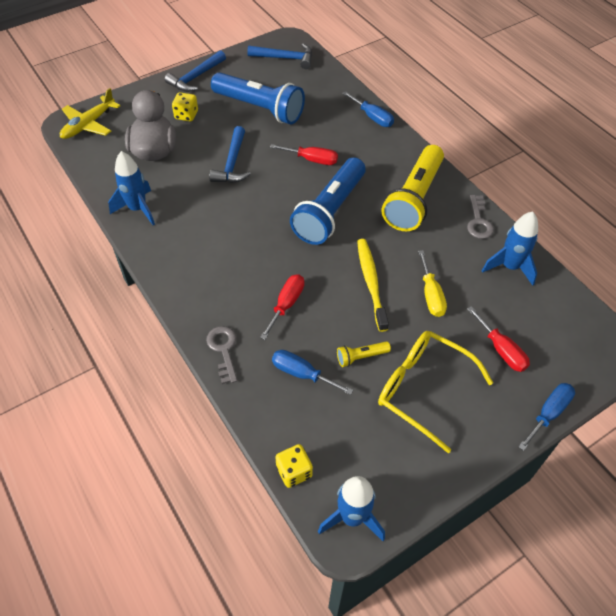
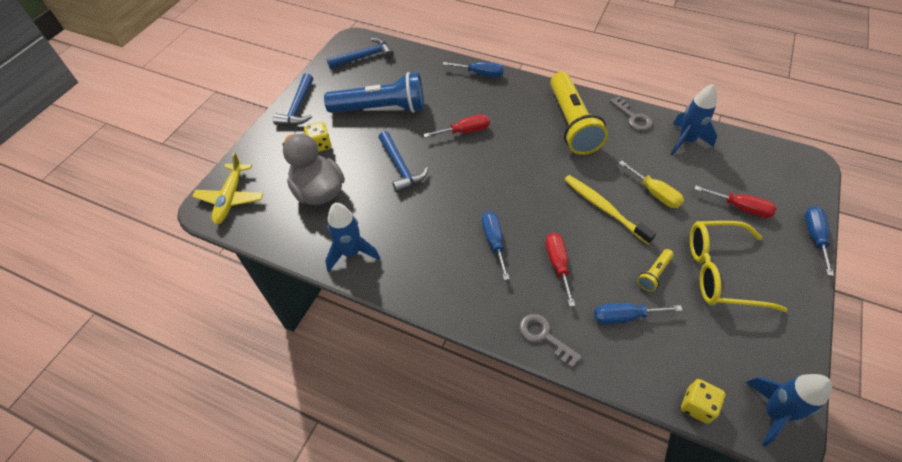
camera: 30 degrees left, 0 degrees up
(252, 259) = (494, 242): none -> blue screwdriver
(329, 212) = (519, 167): blue flashlight -> none

